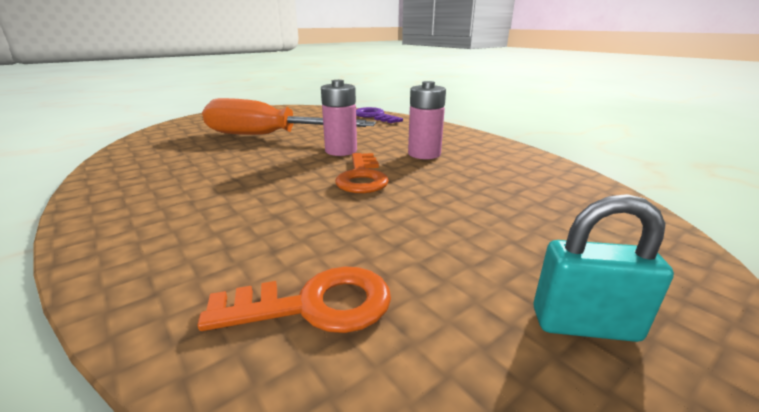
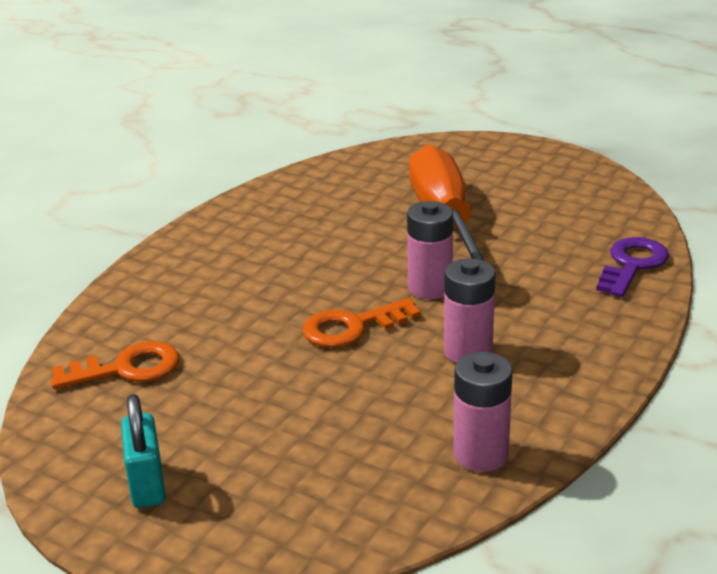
camera: 70 degrees right, 5 degrees up
(315, 305) = (127, 369): orange key -> orange key turned 75 degrees counterclockwise
(537, 168) = (481, 454): none -> pink battery

